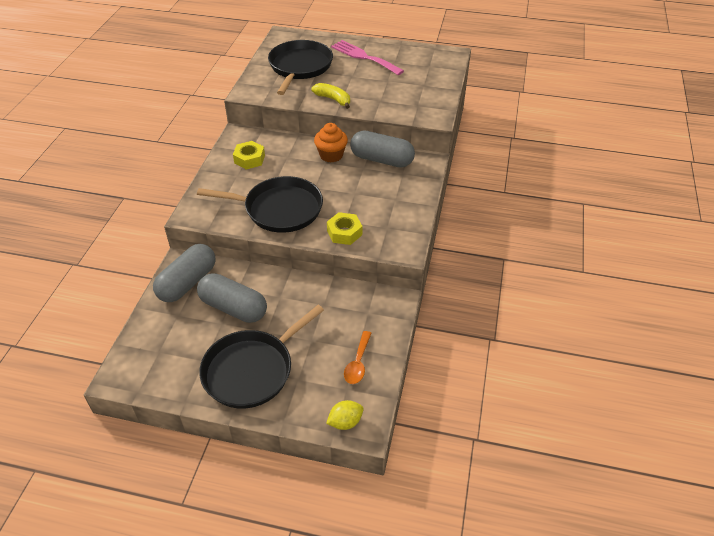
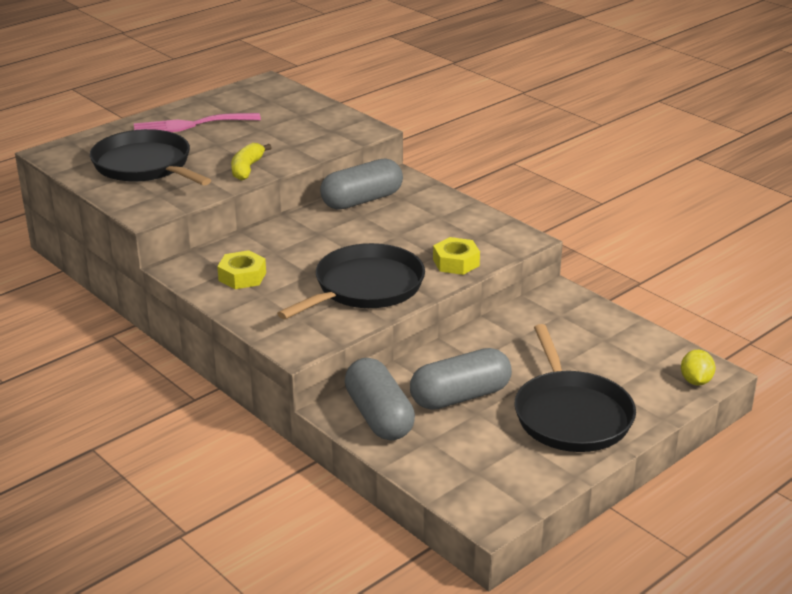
camera: 55 degrees left, 15 degrees down
(331, 155) = (311, 225): orange cupcake -> none
(333, 99) = (247, 169): yellow banana -> yellow banana turned 60 degrees counterclockwise
(358, 363) = (625, 346): orange spoon -> none

